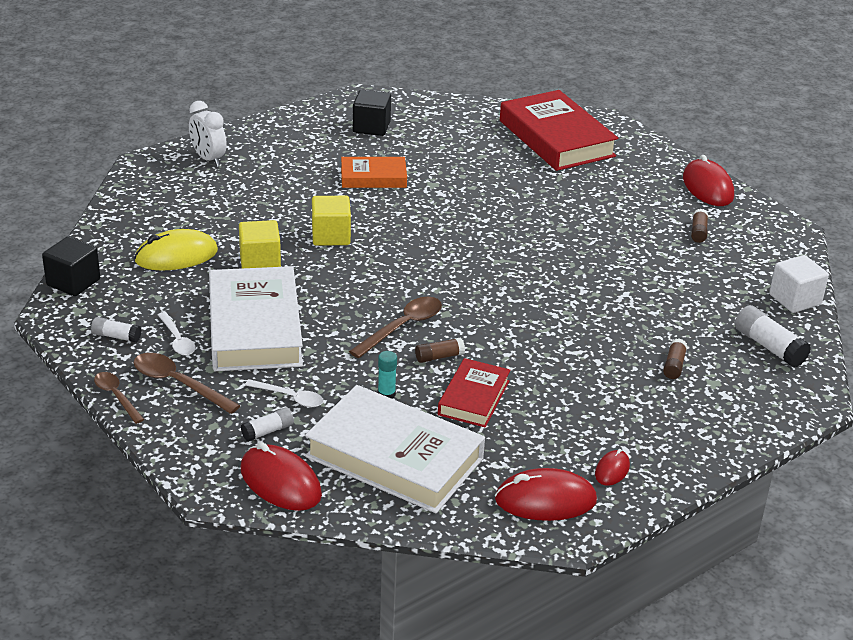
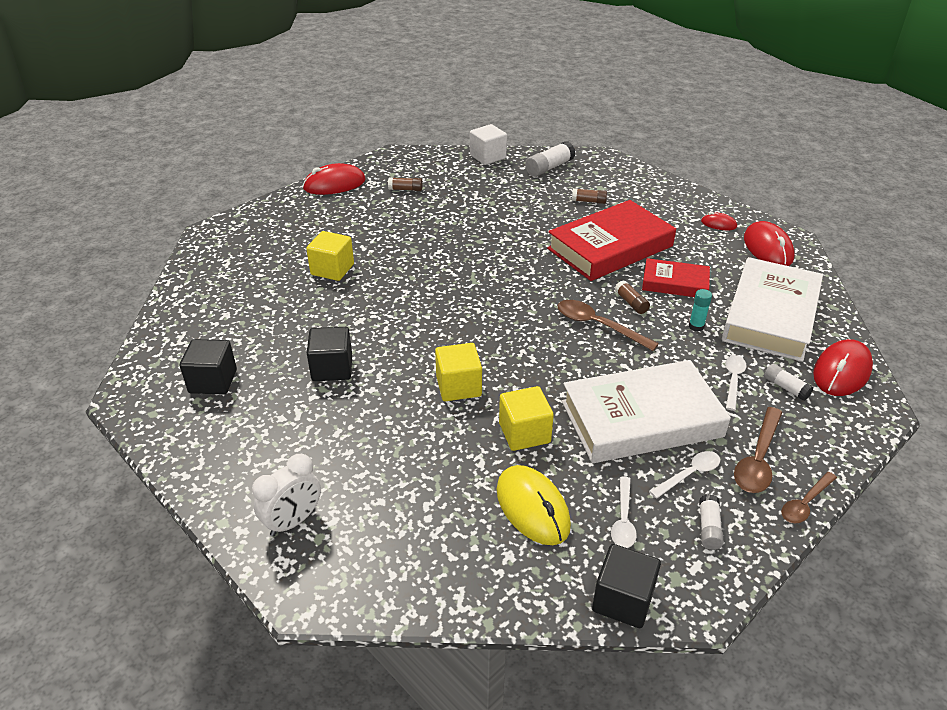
camera: 95 degrees left, 5 degrees up
(145, 296) = (623, 519): none -> white spoon
(373, 177) = (332, 368): orange book -> black cube
(528, 181) = (332, 269): none -> yellow cube
(556, 138) = (247, 257): red book -> red book (610, 247)

